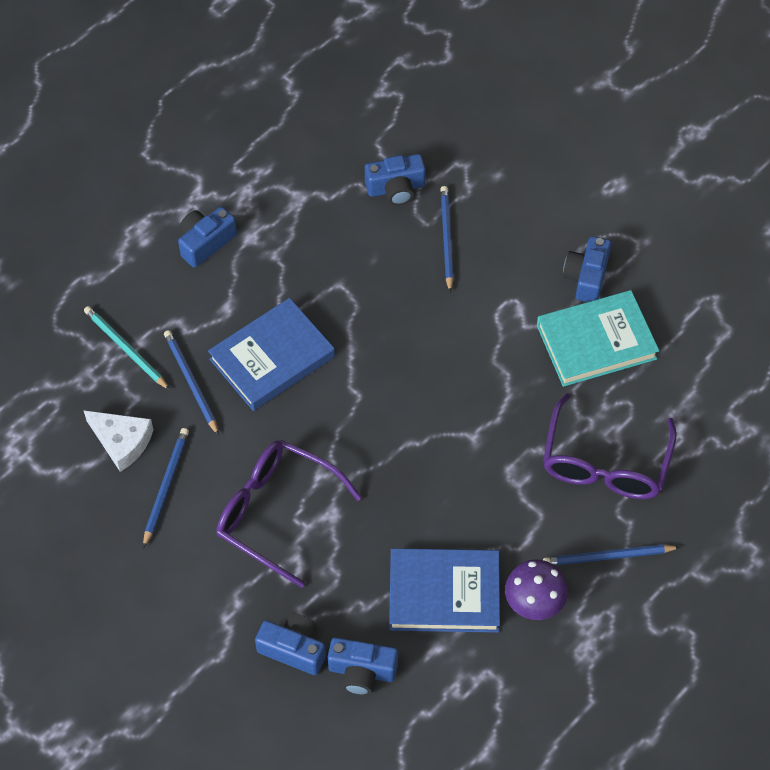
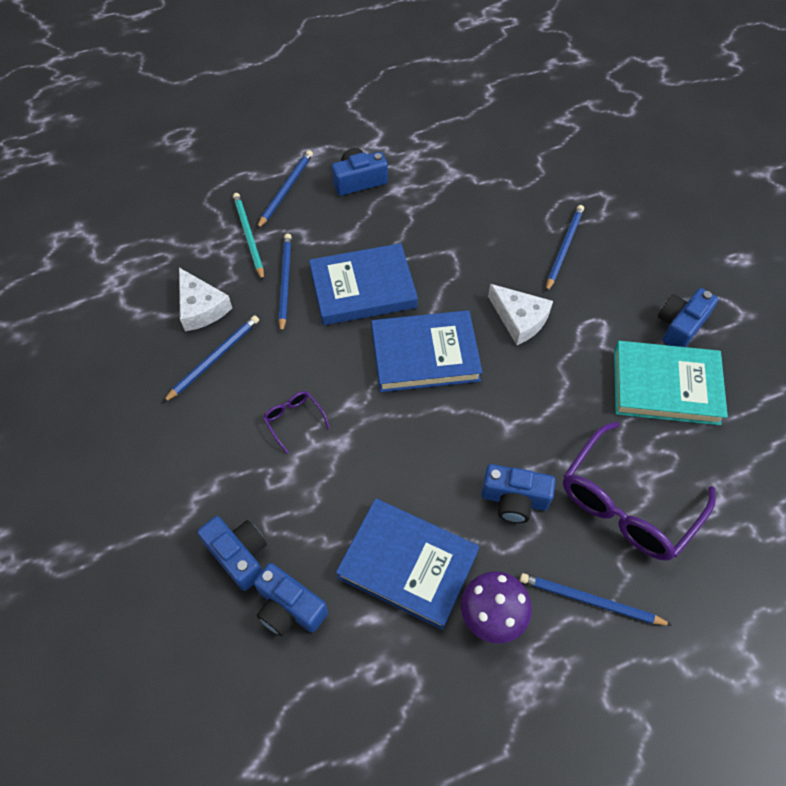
camera: 25 degrees right, 0 degrees up
(134, 282) = (286, 190): none -> blue pencil
(275, 512) = (293, 420): purple glasses -> purple glasses, size x0.44
(365, 400) = (425, 354): none -> blue book
(396, 188) = (539, 194): blue camera -> blue camera (514, 499)
(437, 329) = (519, 319): none -> white cheese

